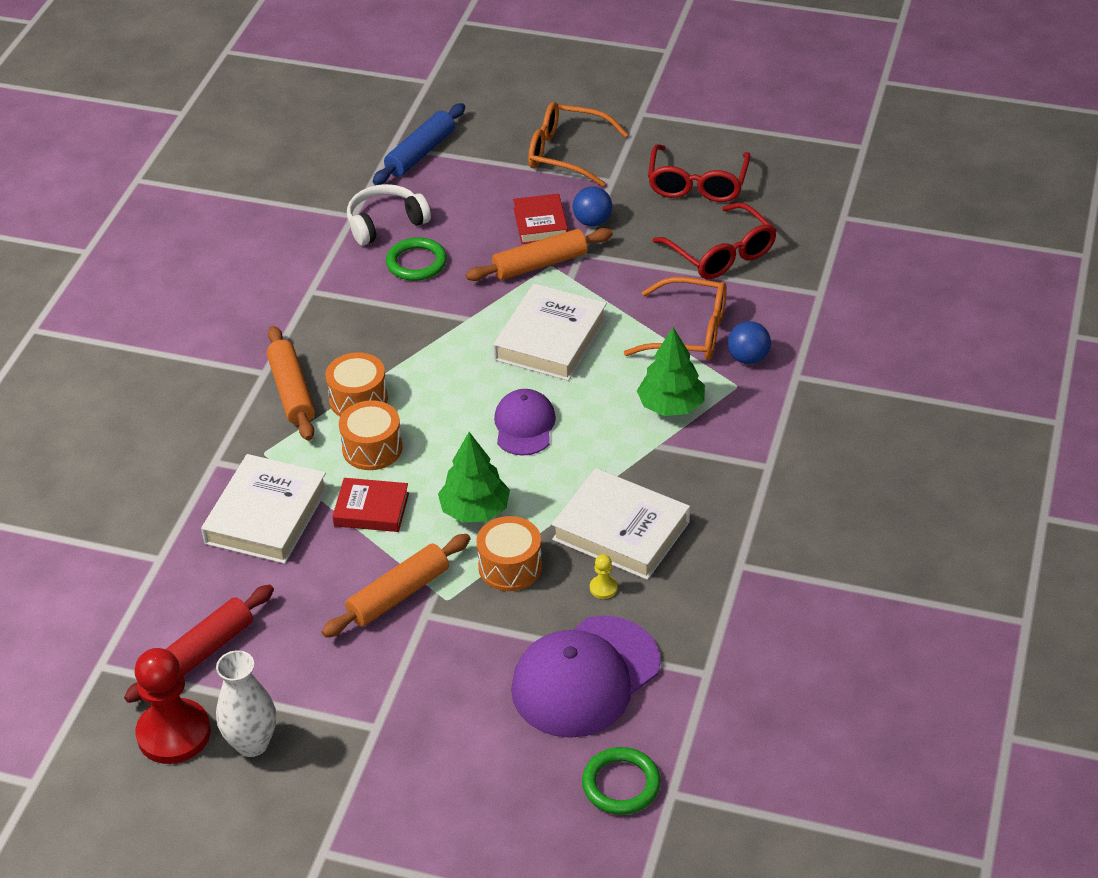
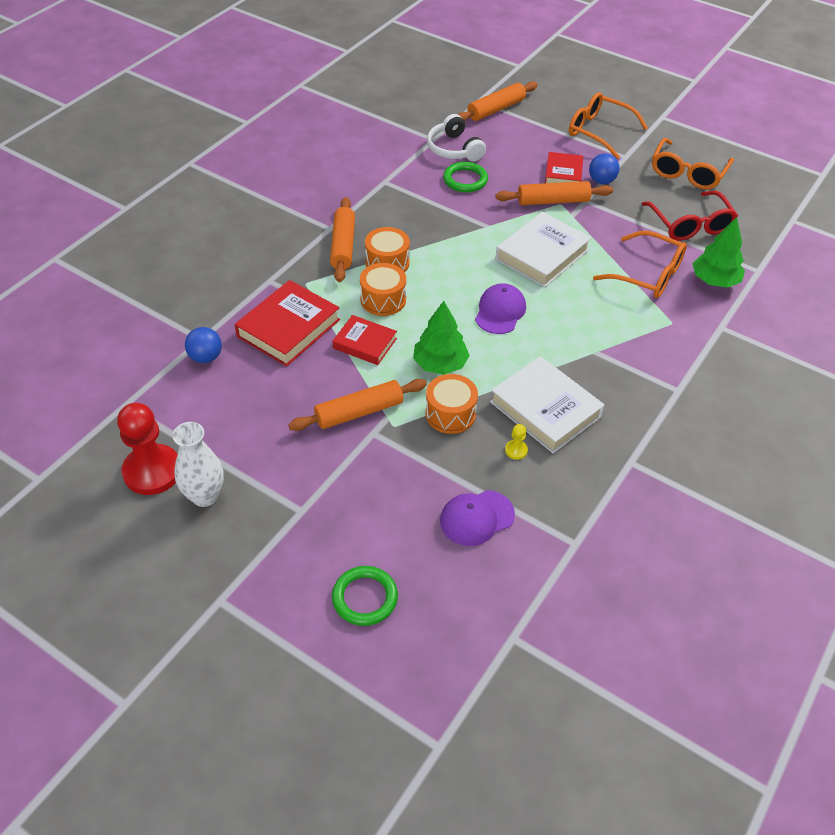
camera: 15 degrees right, 5 degrees up
(203, 652) = (200, 415): red rolling pin -> none
(266, 515) = (288, 328): white book -> red book
(385, 223) = (454, 149): white headphones -> white headphones turned 105 degrees counterclockwise
(420, 153) = (496, 109): blue rolling pin -> orange rolling pin
(585, 677) = (476, 518): purple cap -> purple cap, size x0.58
(621, 784) = (473, 617): green ring -> green ring (365, 598)
(671, 406) = (616, 325): green tree -> green tree (714, 280)
(697, 184) = (688, 173): red glasses -> orange glasses
(748, 358) = (687, 304): blue ball -> blue ball (206, 357)

